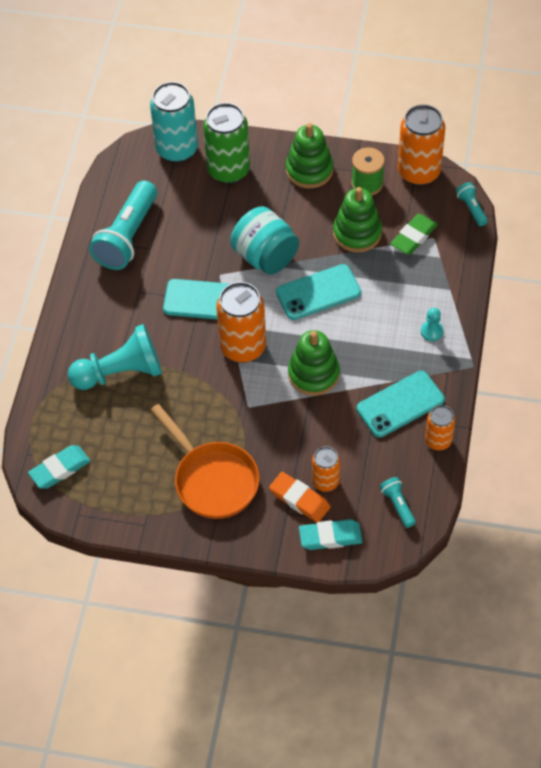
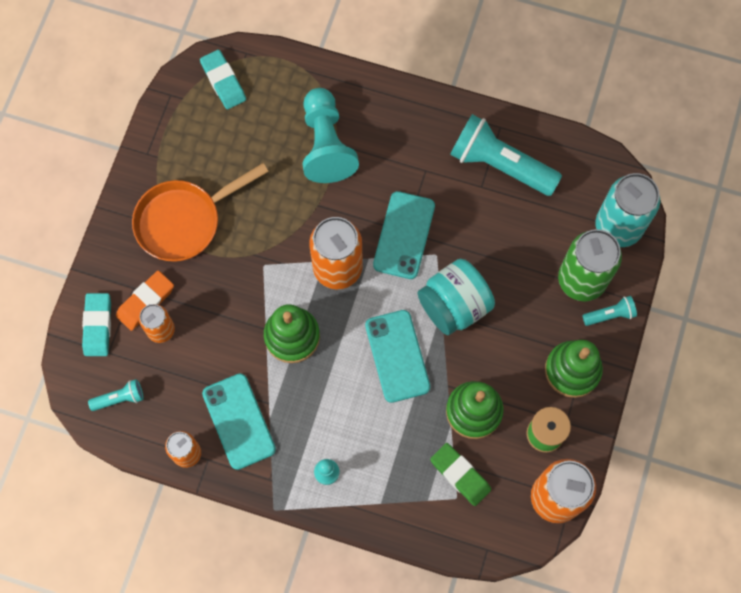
camera: 95 degrees right, 15 degrees up
(471, 208) = (493, 551): turquoise flashlight -> turquoise flashlight (610, 315)

